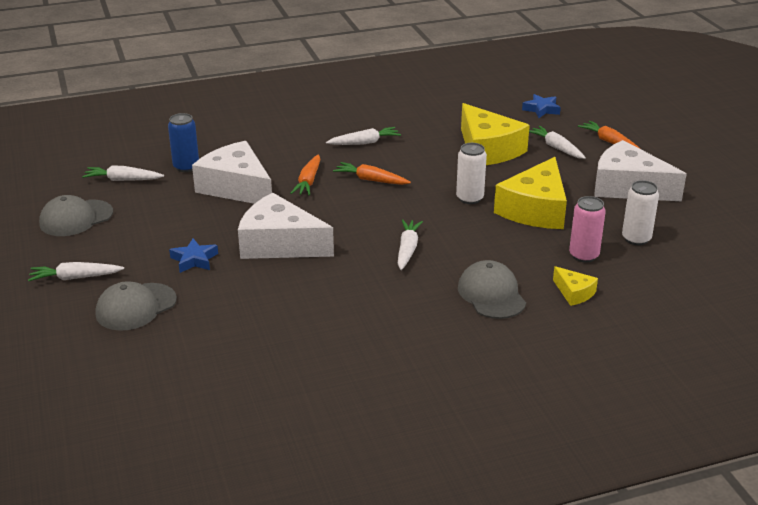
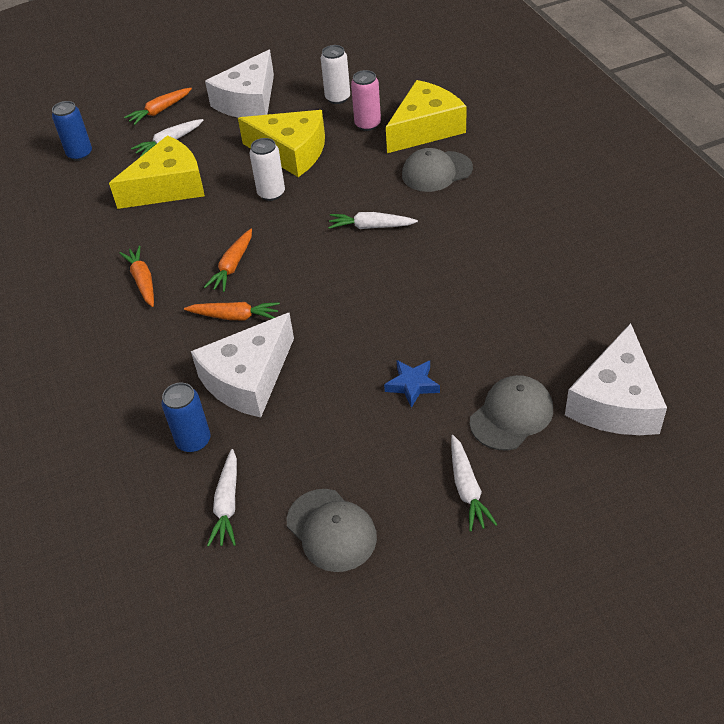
camera: 90 degrees left, 15 degrees up
(136, 307) = (511, 415): grey cap -> grey cap turned 90 degrees counterclockwise
(279, 244) = (371, 320): white cheese -> white cheese (615, 401)
(364, 143) = (142, 281): white carrot -> orange carrot
(541, 109) = (80, 154): blue star -> blue can
(574, 293) = (425, 129): yellow cheese -> yellow cheese, size x2.15

